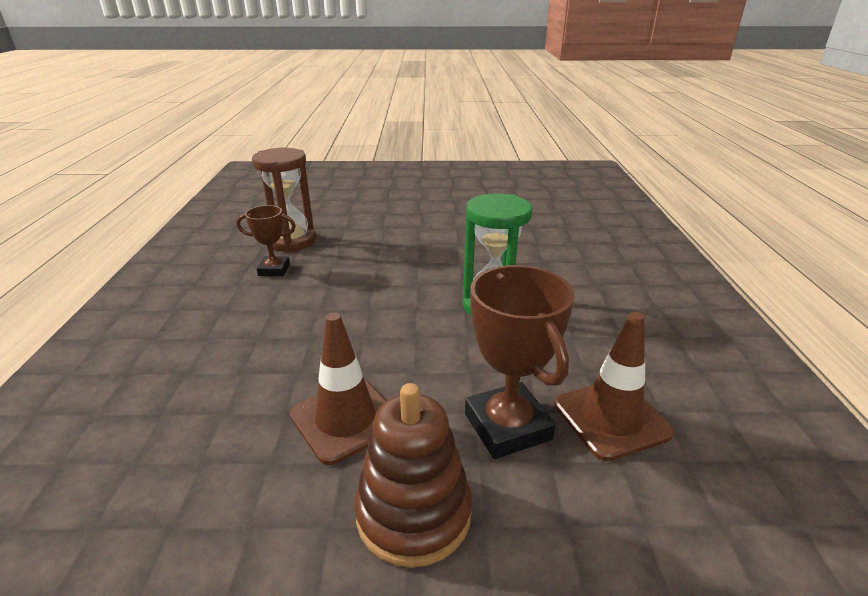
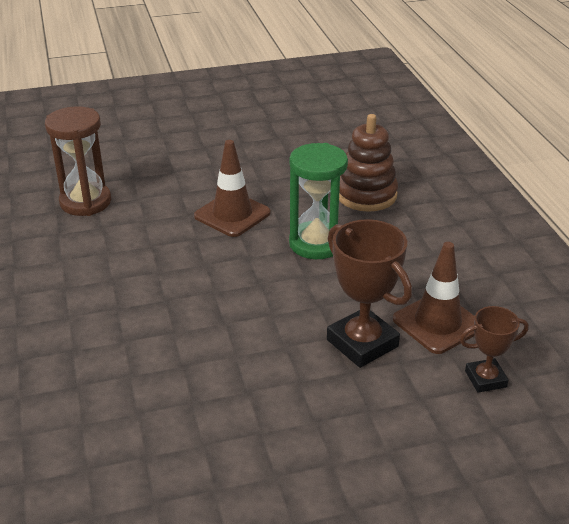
camera: 15 degrees left, 5 degrees up
(274, 270) = (88, 238): brown trophy -> brown trophy (485, 379)
(345, 419) = (234, 361): brown traffic cone -> brown traffic cone (232, 214)
(413, 513) = (316, 413): brown stacking toy -> brown stacking toy (366, 195)

